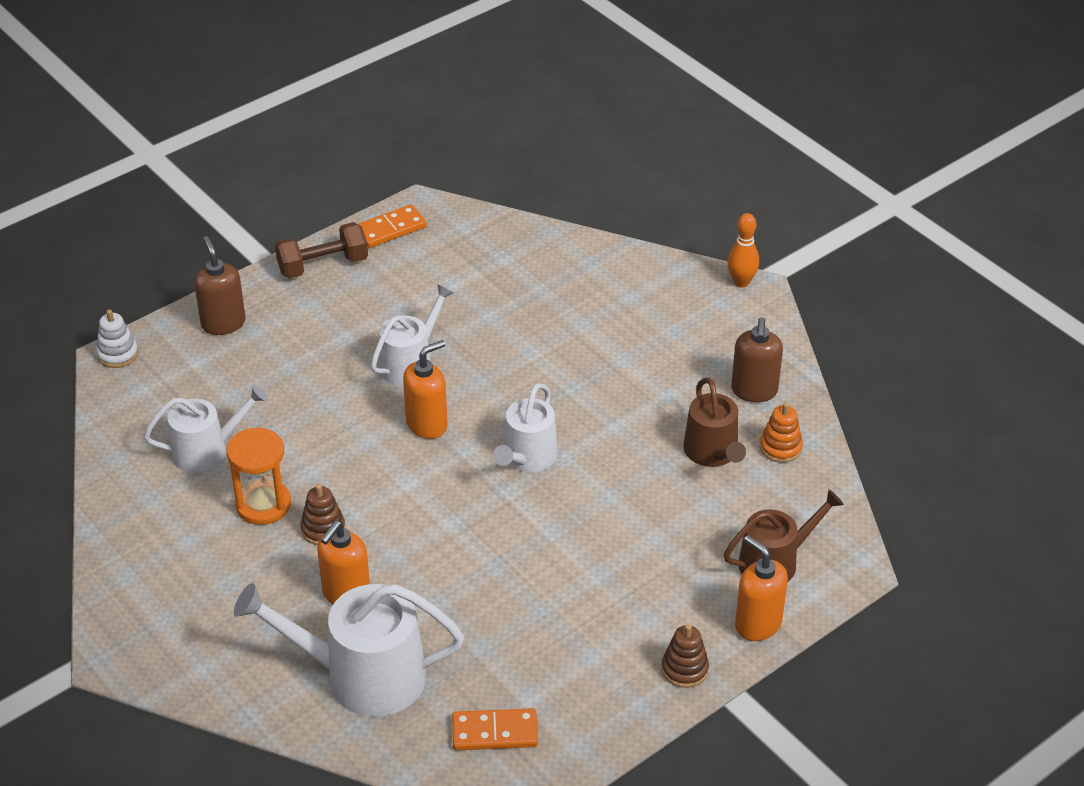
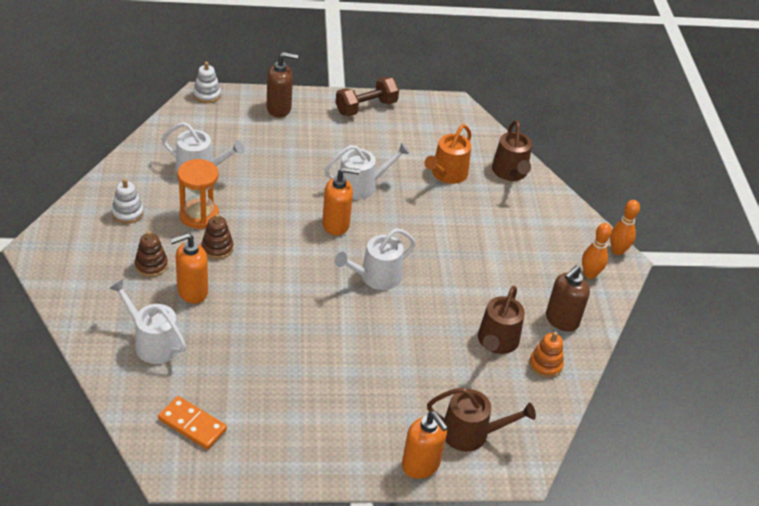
camera: 30 degrees right, 0 degrees up
(176, 551) = (127, 213): none -> white stacking toy
(223, 323) = (279, 109): brown soap dispenser -> brown soap dispenser turned 75 degrees clockwise
(323, 265) = (366, 107): brown dumbbell -> brown dumbbell turned 45 degrees counterclockwise
(362, 676) = (153, 343): white watering can -> white watering can, size x0.62
(390, 229) = (425, 108): orange domino -> none
(490, 295) = (447, 174): none -> orange watering can
(555, 255) = (510, 172): none -> brown watering can
(684, 669) = (345, 463): brown stacking toy -> brown stacking toy (151, 265)
(737, 324) = (589, 274): none -> orange bowling pin
(757, 624) = (421, 465): orange soap dispenser -> orange soap dispenser turned 150 degrees clockwise

